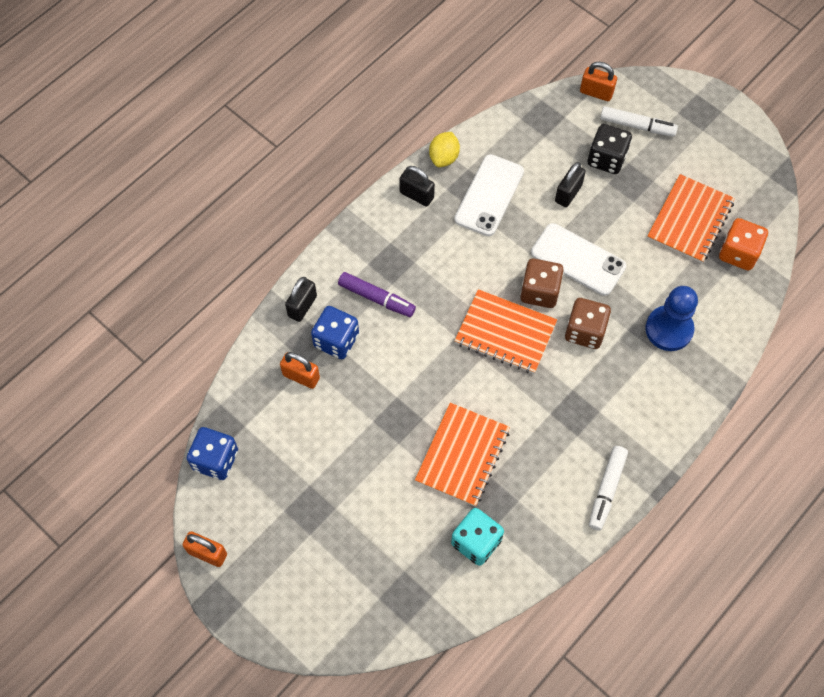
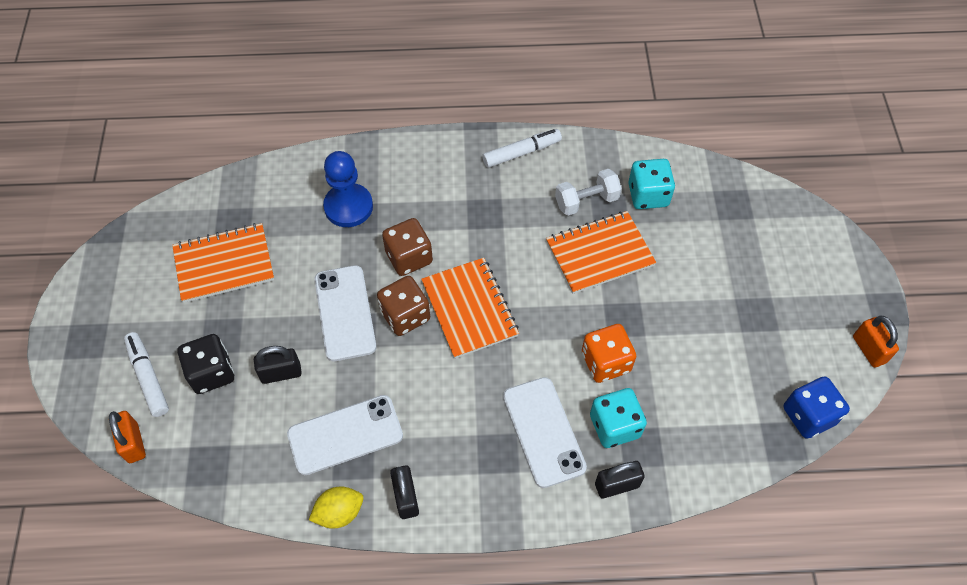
camera: 135 degrees left, 5 degrees down
(301, 376) = (674, 422): orange padlock -> none
(336, 340) = (614, 426): blue dice -> turquoise dice
(376, 298) = (543, 431): purple marker -> white phone
(515, 492) = (586, 201): none -> white dumbbell
(738, 253) = (227, 211): orange dice -> orange dice (605, 362)

